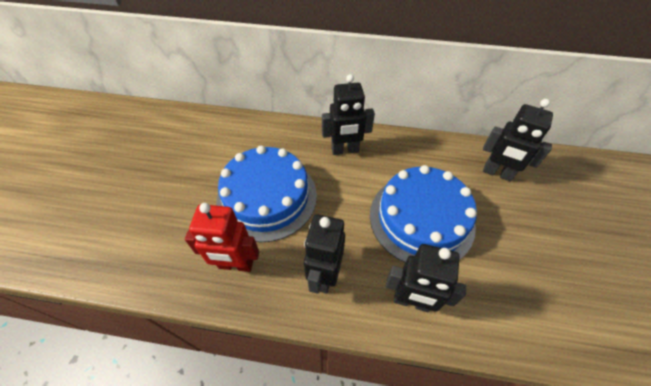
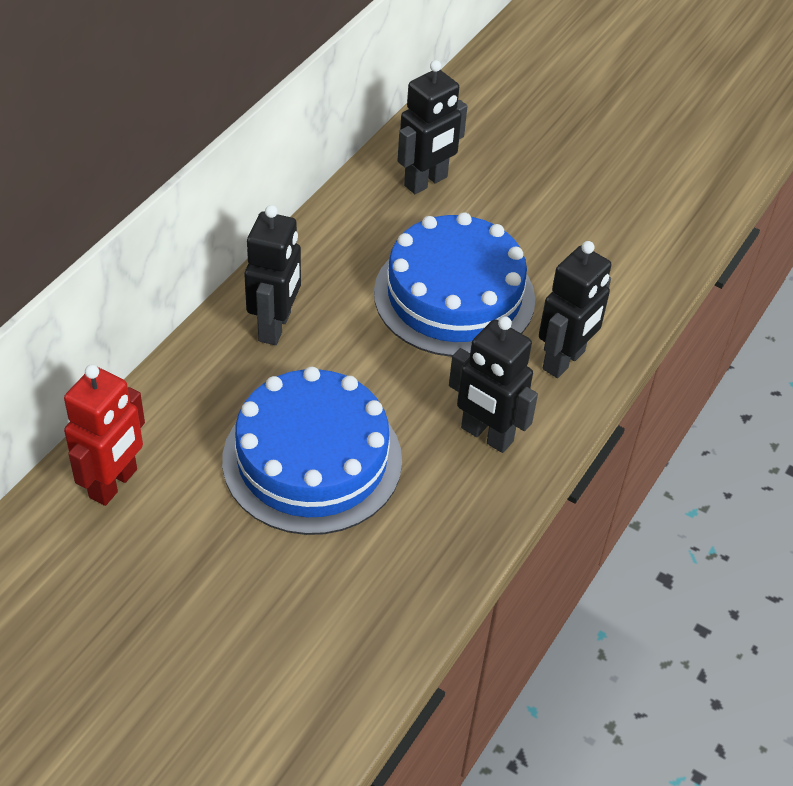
camera: 70 degrees left, 5 degrees down
(236, 265) = (417, 533): red robot -> red robot (114, 484)

